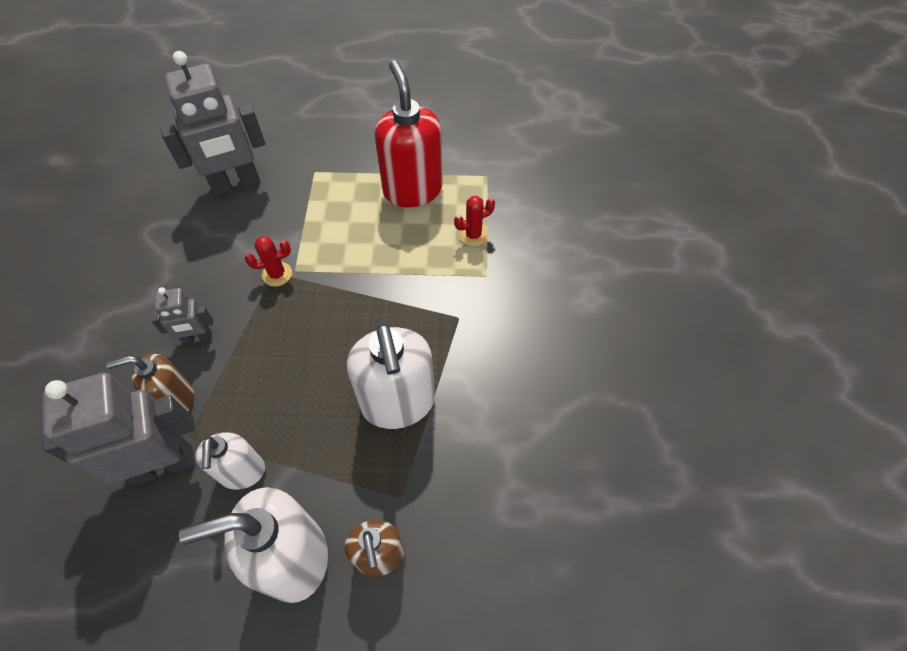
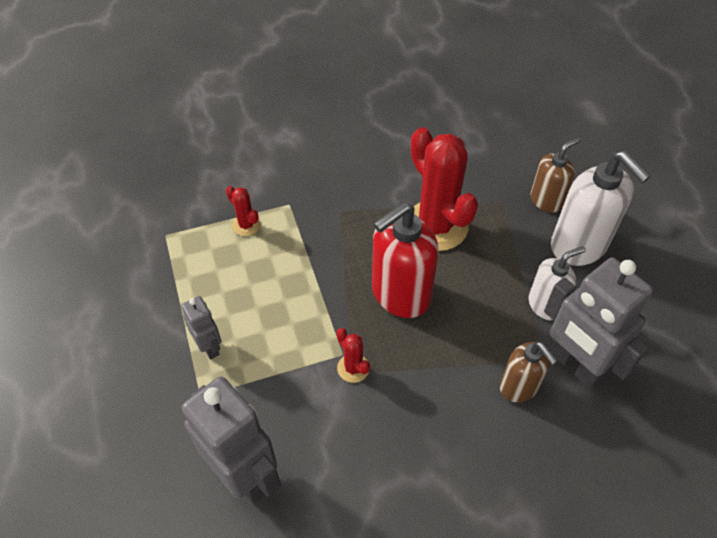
camera: 110 degrees left, 5 degrees down
(198, 338) = (454, 403): grey robot -> grey robot (209, 346)
(398, 403) = (436, 226): white soap dispenser -> red cactus
(412, 190) = (202, 290): red soap dispenser -> red soap dispenser (400, 294)

